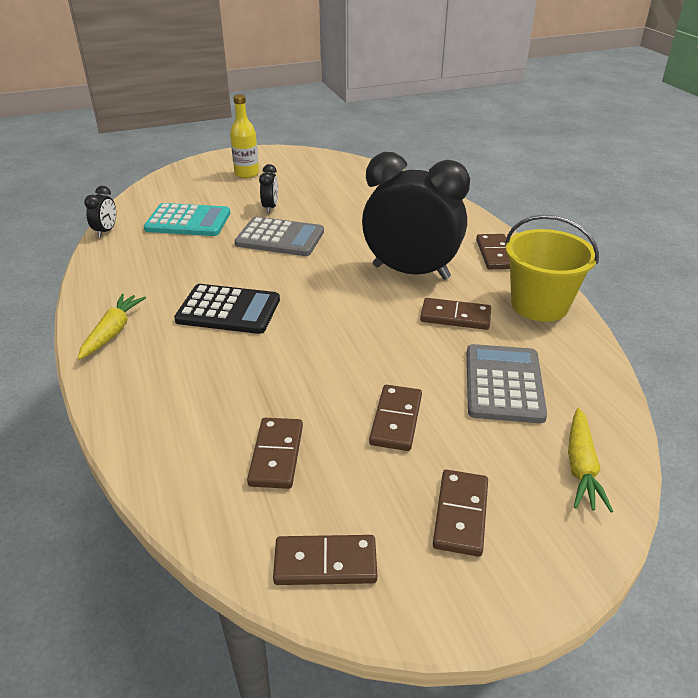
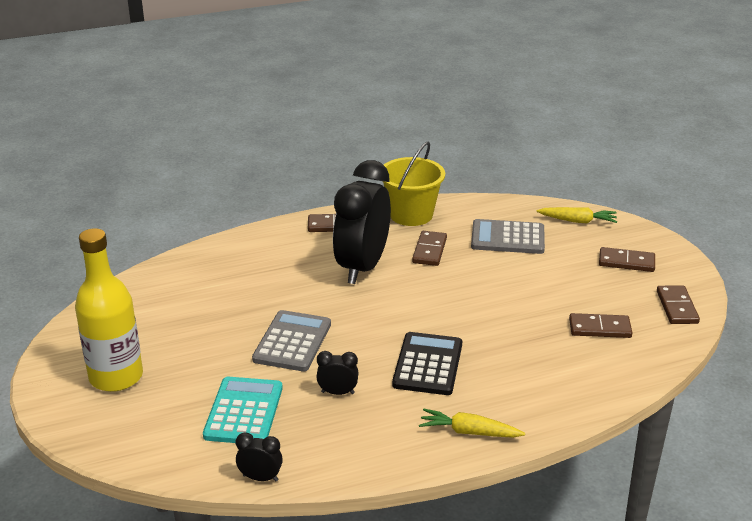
camera: 90 degrees left, 5 degrees down
(246, 174) = (116, 377): yellow bottle -> yellow bottle, size x1.67
(270, 208) = (219, 352): black clock -> black clock (338, 392)
(396, 420) = (553, 280): brown domino -> none

